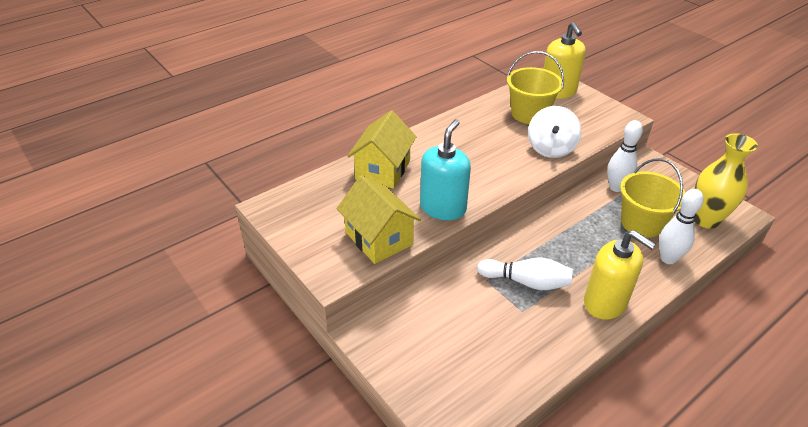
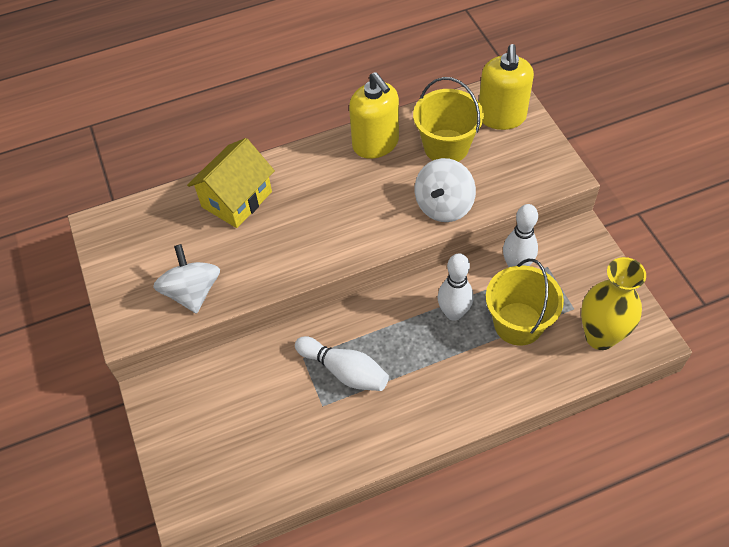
camera: 20 degrees right, 15 degrees up
(379, 238) = (192, 292): yellow house -> white spinning top
(443, 208) = (277, 266): turquoise soap dispenser -> none
(605, 303) = (416, 417): yellow soap dispenser -> yellow soap dispenser (375, 144)
(668, 258) = (521, 378): white bowling pin -> white bowling pin (453, 313)

